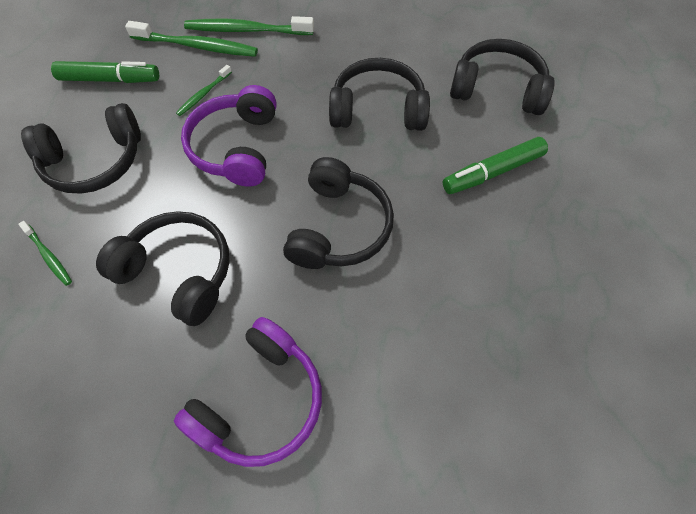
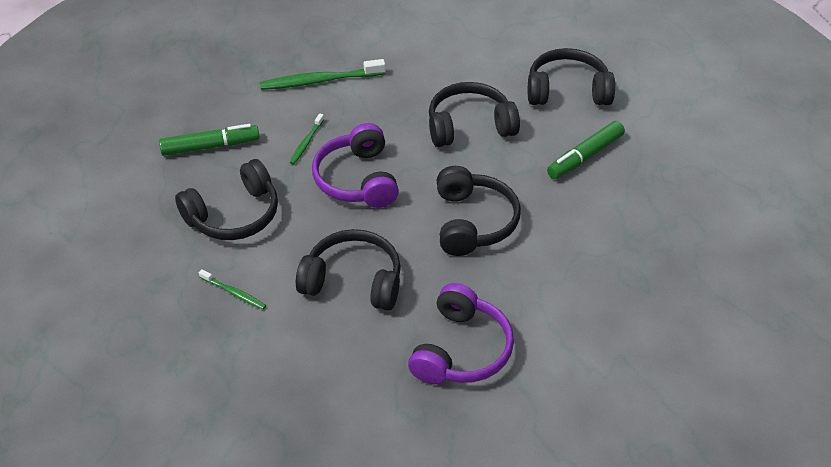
camera: 15 degrees left, 15 degrees down
(197, 46) = (279, 103): green toothbrush -> none

